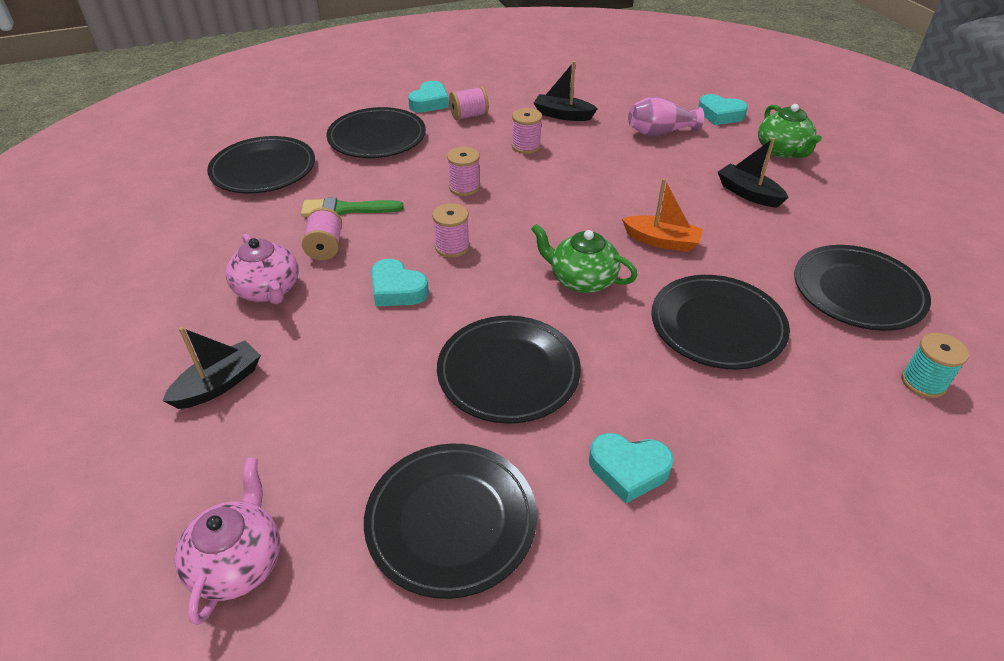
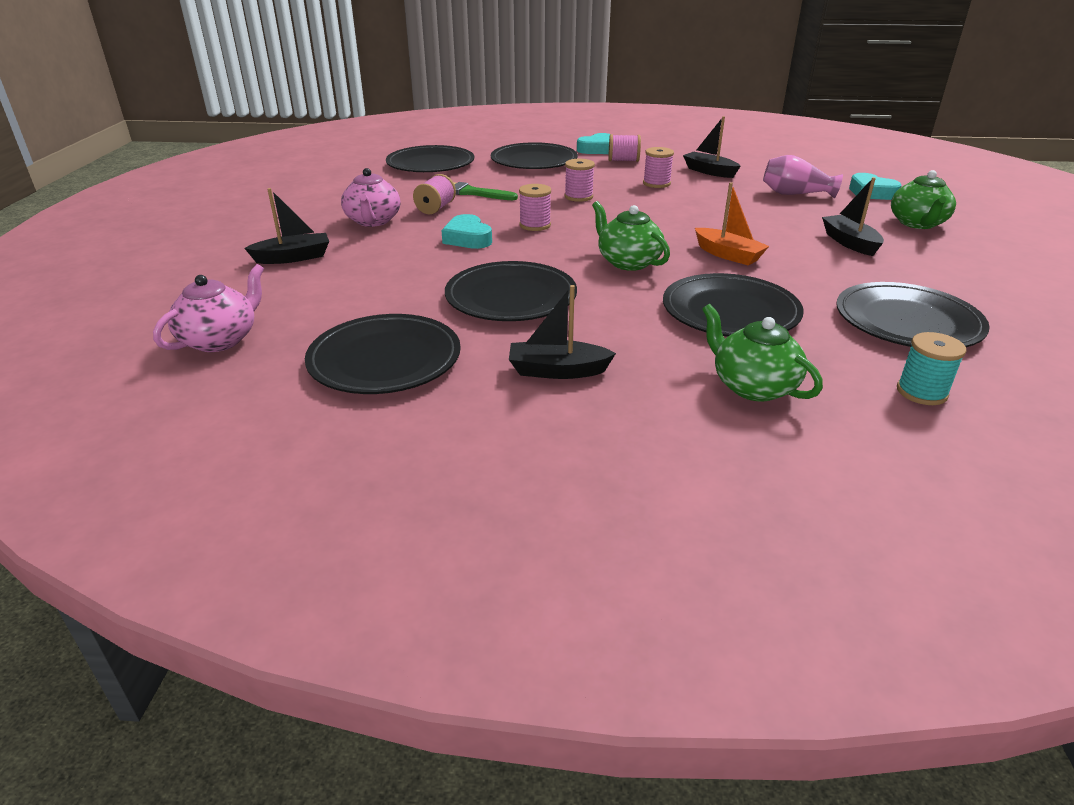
camera: 25 degrees right, 10 degrees down
(628, 470) = (557, 371): turquoise heart -> black boat
(801, 425) = (753, 386): none -> green teapot

